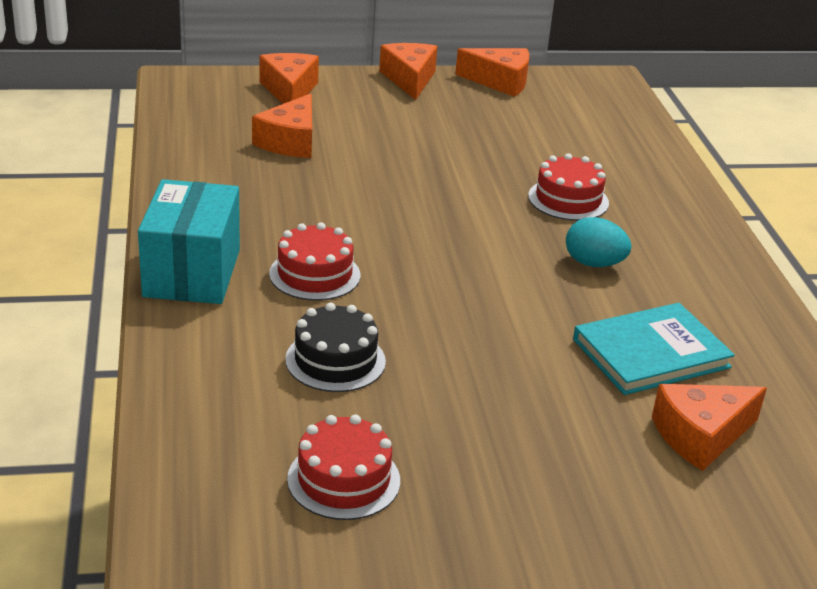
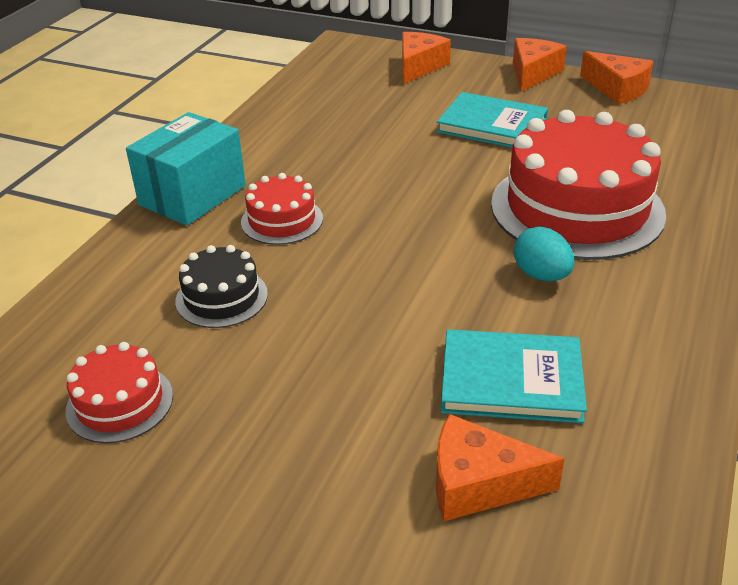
camera: 35 degrees right, 5 degrees up
(290, 141) = (377, 107): orange cheese -> none
(421, 138) = (492, 125): none -> turquoise book
(568, 199) = (577, 208): red cake -> red cake, size x2.09

